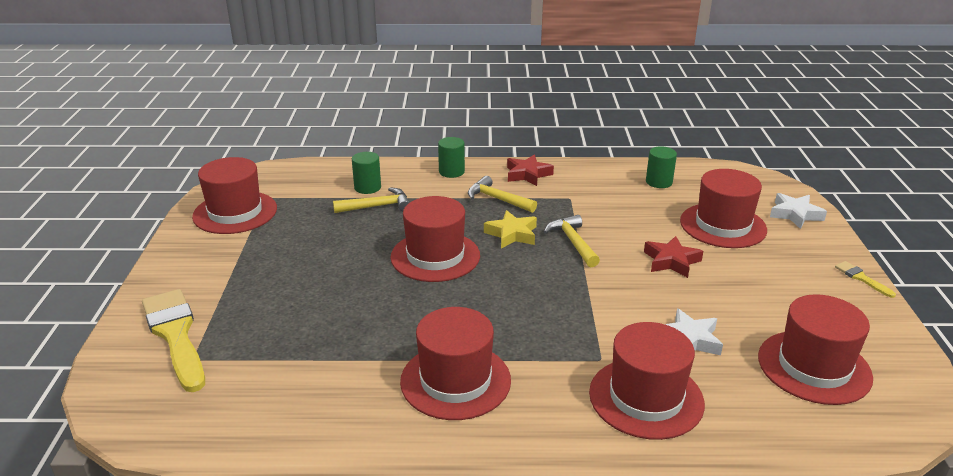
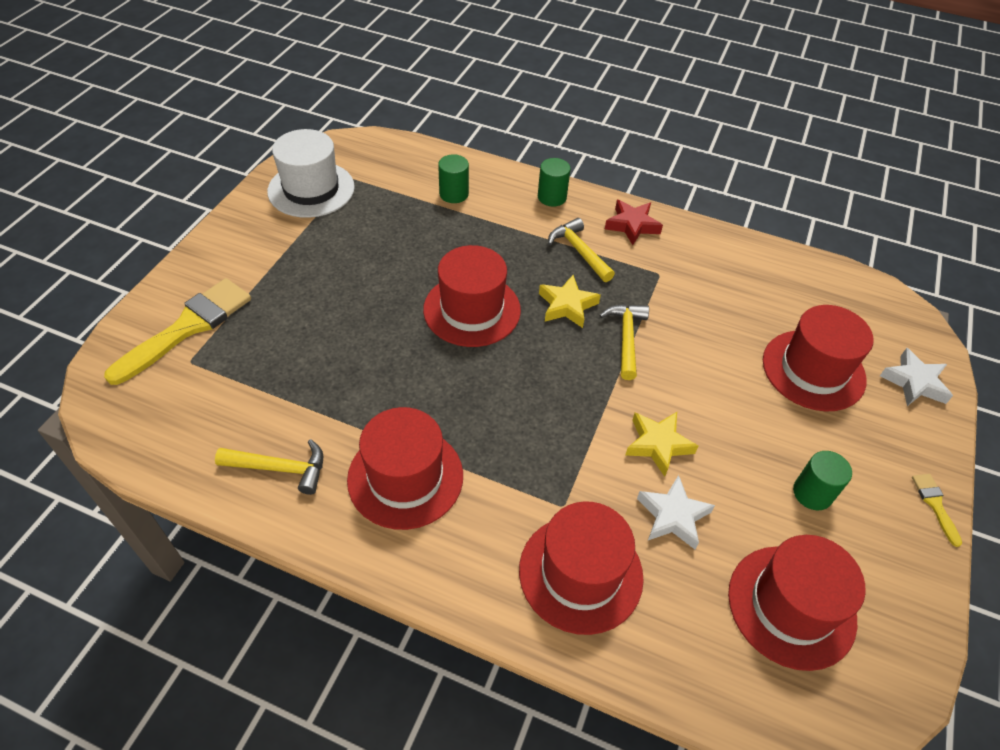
camera: 20 degrees right, 20 degrees up
(175, 335) = (188, 327): yellow brush -> yellow brush turned 45 degrees clockwise
(235, 212) = (311, 189): red hat -> white hat
(377, 206) = (450, 223): yellow hammer -> yellow hammer (280, 468)
(645, 300) = (658, 444): none -> yellow star
(659, 182) = (776, 281): green cylinder -> green cylinder (812, 493)
(671, 261) = (720, 401): red star -> none

